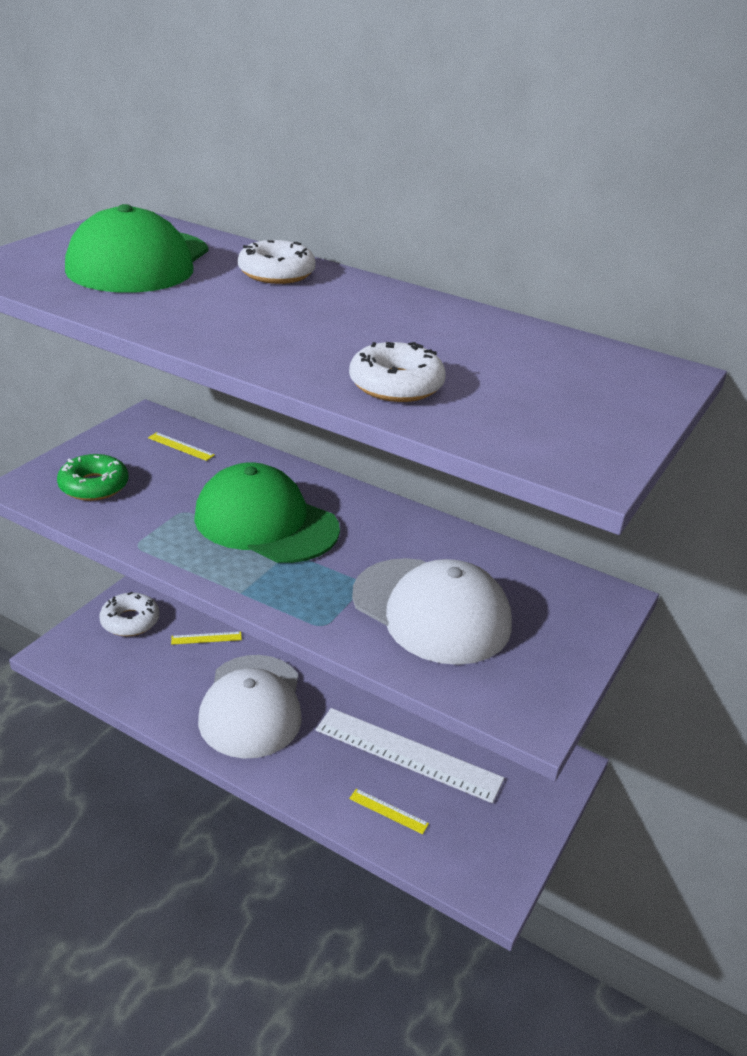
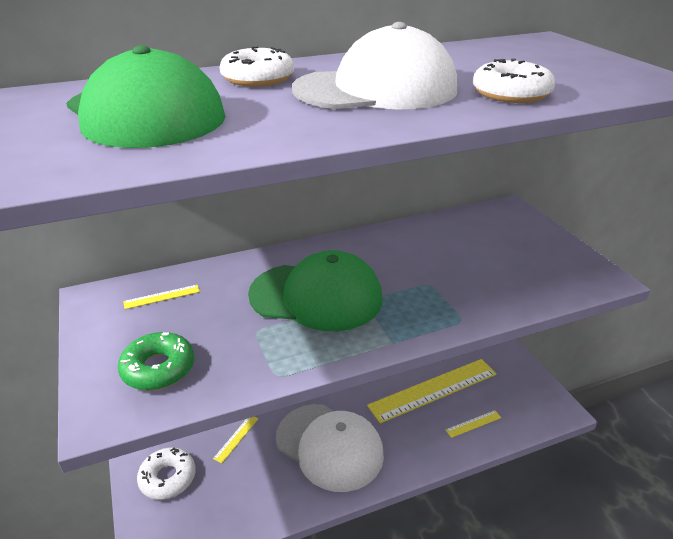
camera: 50 degrees left, 0 degrees up
(266, 523) = (316, 296): green cap -> green cap turned 150 degrees counterclockwise
(408, 754) = (433, 390): white ruler -> yellow ruler
(431, 610) = (479, 270): white cap -> white cap (376, 89)

